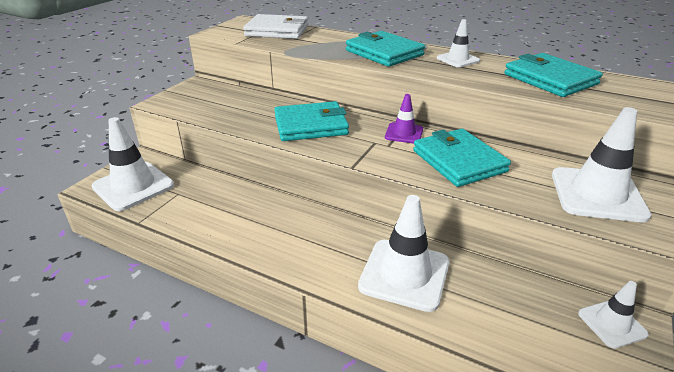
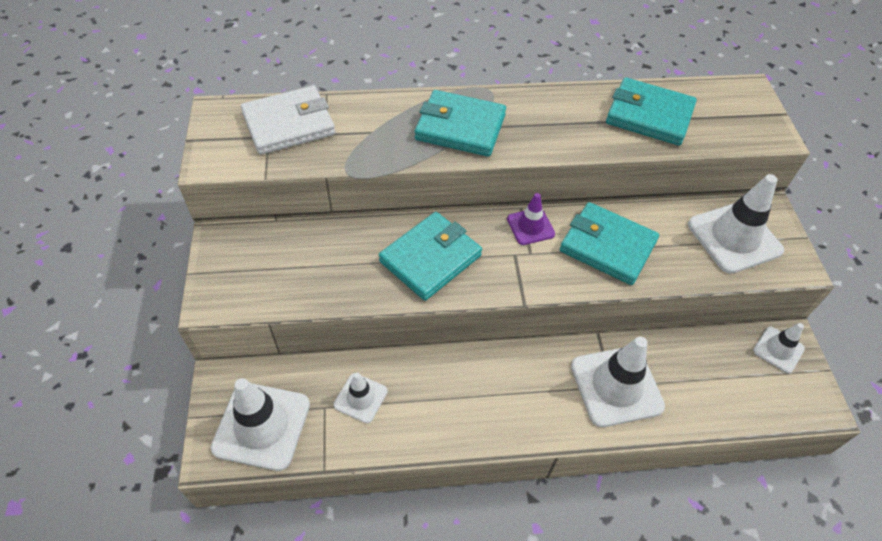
camera: 35 degrees left, 20 degrees up
(458, 59) = (543, 110): white traffic cone -> white traffic cone (360, 398)

